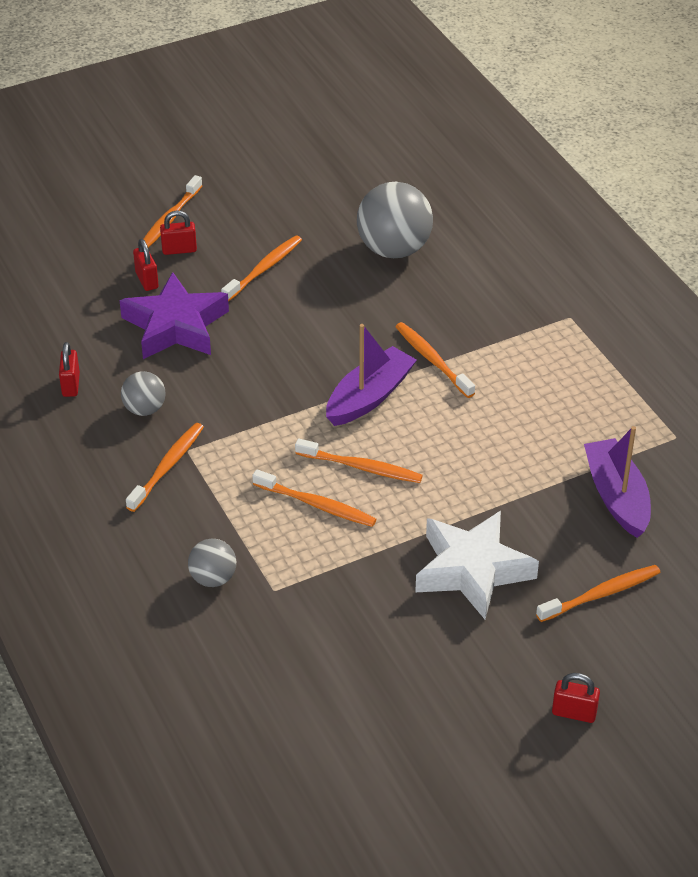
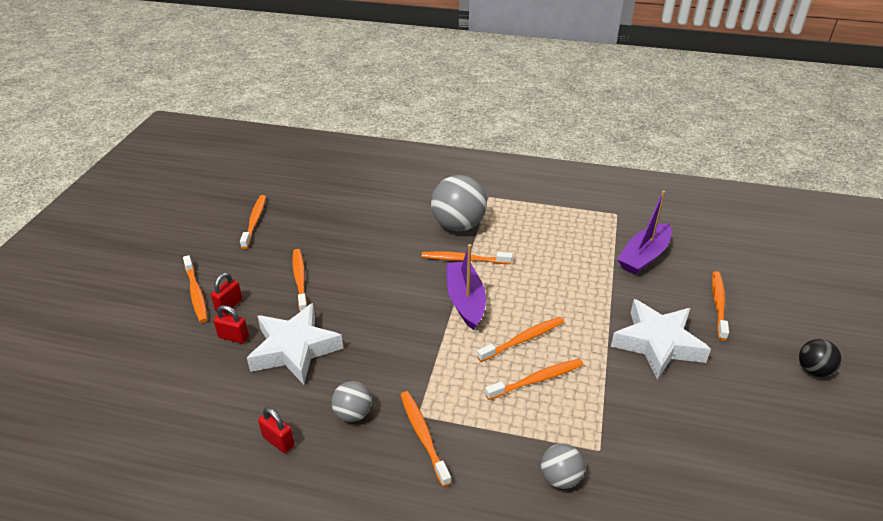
camera: 50 degrees left, 5 degrees down
(176, 326) = (295, 349): purple star -> white star
(307, 182) = (254, 221): none -> orange toothbrush
(394, 249) = (356, 222): grey ball -> grey ball (458, 225)
(574, 713) = (813, 370): red padlock -> black ball
(616, 496) = (644, 256): purple boat -> purple boat turned 75 degrees counterclockwise

